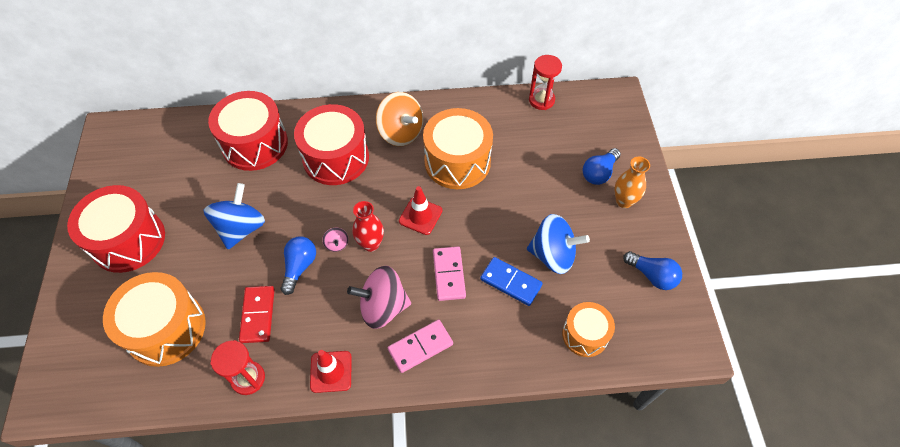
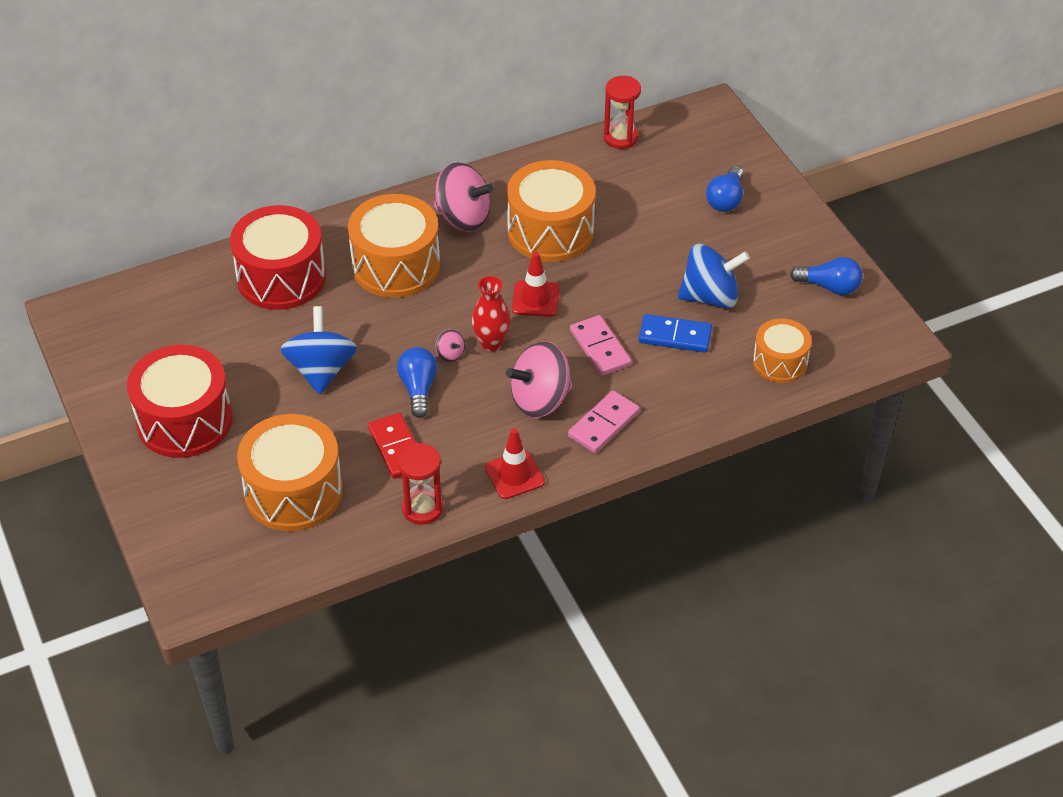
camera: 20 degrees left, 10 degrees down
(336, 158) = (396, 265): red drum -> orange drum
(401, 132) = (463, 217): orange spinning top -> pink spinning top
(624, 201) = (767, 221): orange vase -> none

